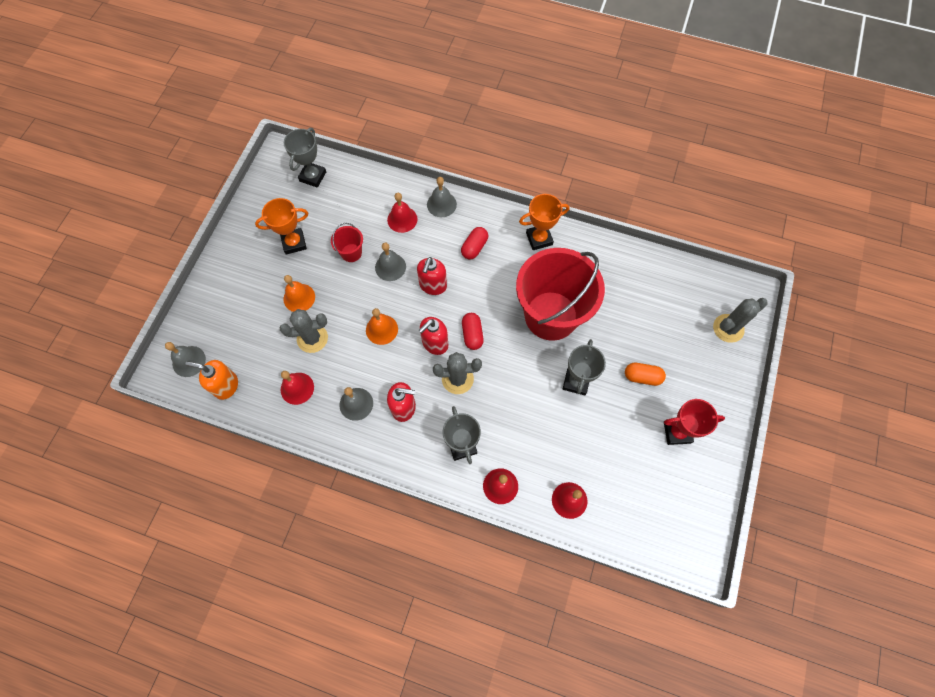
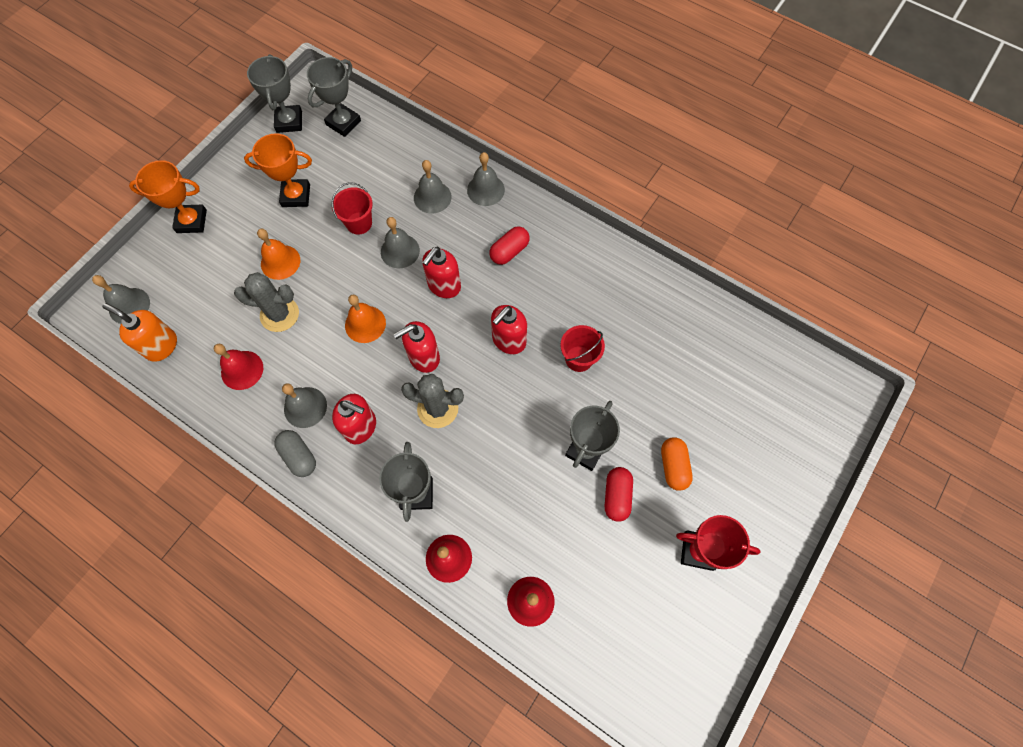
camera: 15 degrees right, 0 degrees up
(269, 185) = (289, 122): none -> grey trophy
(363, 442) = (299, 456): none -> grey capsule
(402, 219) = (432, 197): red bell -> grey bell
(472, 334) = (473, 358): red capsule -> red capsule (616, 496)
(495, 315) = (508, 340): none -> red soap dispenser
(539, 239) = (593, 259): orange trophy -> orange trophy (191, 221)
(551, 315) = (579, 358): red bucket -> red bucket, size x0.41
(642, 377) = (673, 466): orange capsule -> orange capsule turned 60 degrees clockwise
(728, 328) = (806, 432): grey cactus -> none

